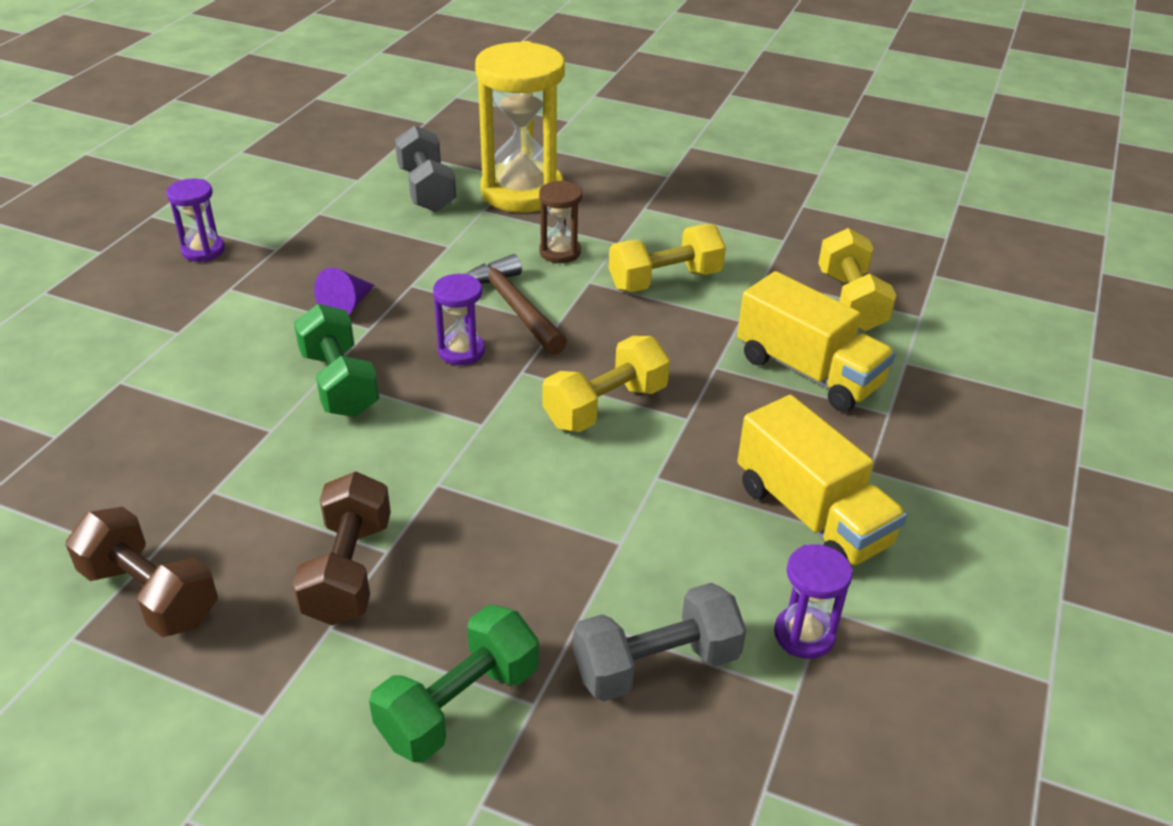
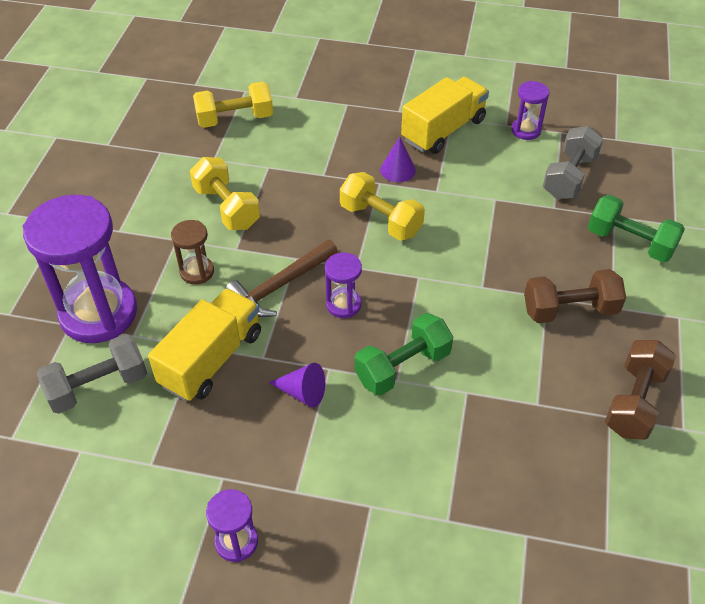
camera: 100 degrees left, 10 degrees up
(522, 192) = (99, 313): yellow hourglass -> purple hourglass
(656, 665) = (569, 177): grey dumbbell -> grey dumbbell turned 60 degrees clockwise
(714, 442) = (398, 170): none -> purple cone
(808, 372) = (317, 135): yellow truck -> yellow truck (211, 359)

